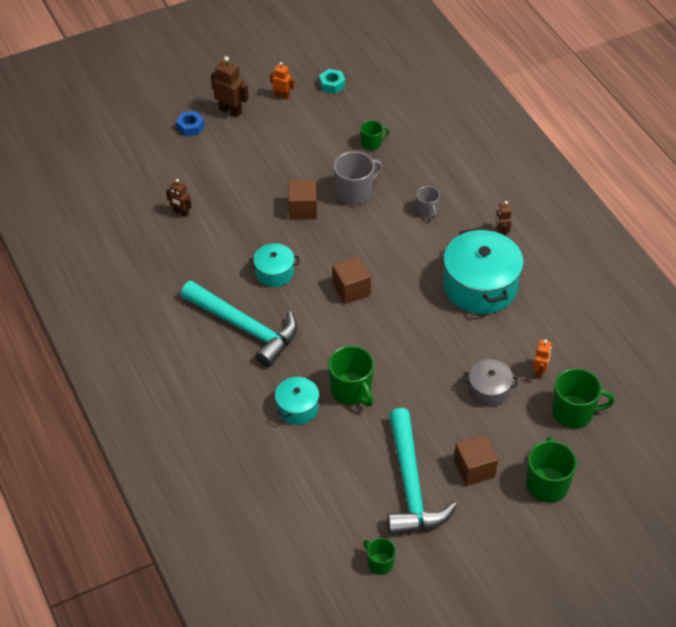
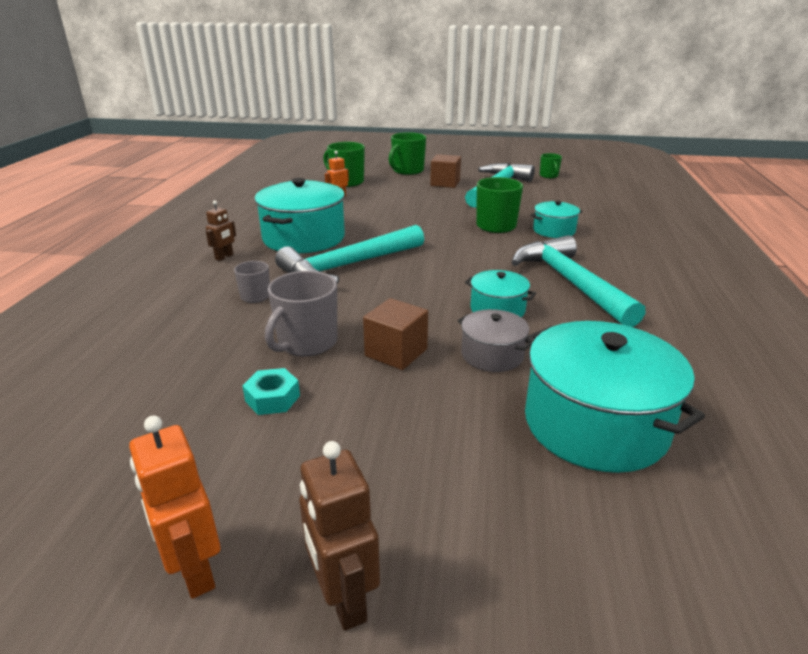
camera: 145 degrees left, 20 degrees down
(181, 213) = (595, 424): brown robot -> turquoise pot
(190, 127) = (475, 607): blue nut -> none
(282, 96) = (194, 570): orange robot -> orange robot, size x1.58
(332, 84) = (74, 536): turquoise nut -> turquoise nut (272, 398)
(351, 289) = (424, 271): brown cube -> none
(354, 192) = (306, 343): grey mug -> grey mug turned 60 degrees counterclockwise
(371, 143) = (193, 389): green mug -> none
(408, 268) = (348, 266): none -> turquoise hammer
(489, 390) = (387, 200): grey pot -> grey pot (492, 355)

